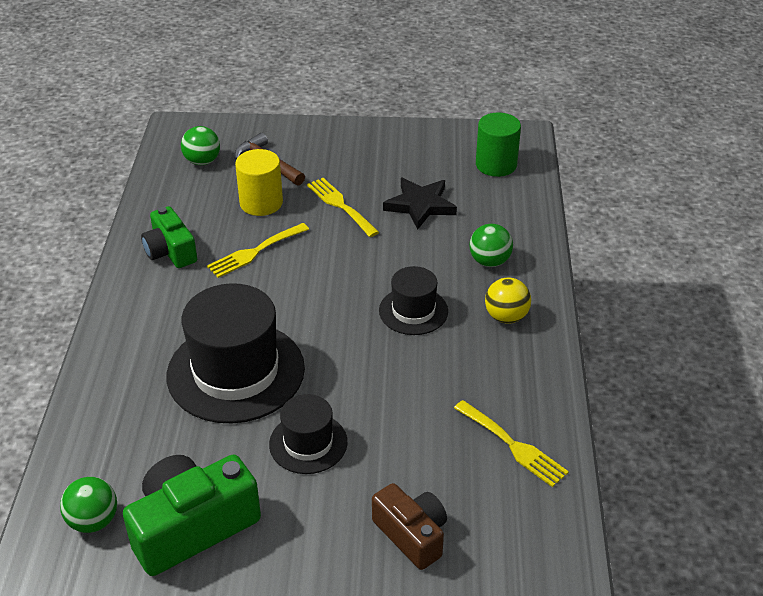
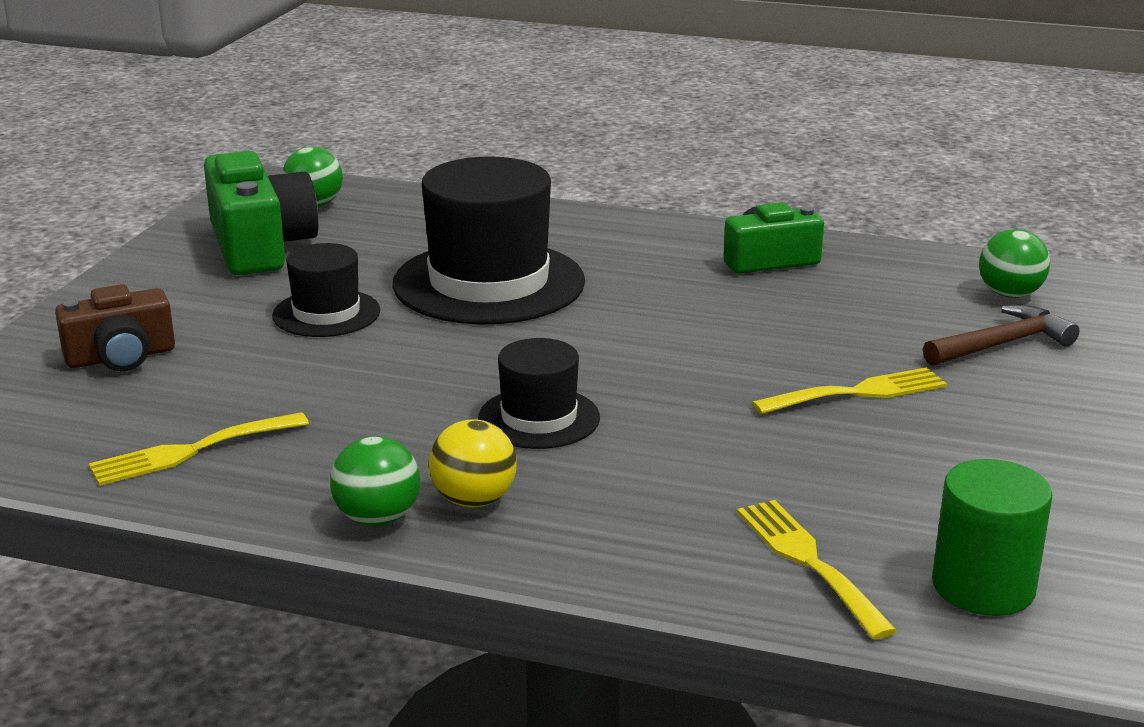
camera: 105 degrees right, 15 degrees down
(255, 252) = (746, 314): yellow fork -> yellow fork (808, 561)
(261, 203) = (878, 329): yellow cylinder -> none
(420, 205) = (841, 469): black star -> none
(489, 261) = (637, 513): green ball -> green ball (377, 519)

